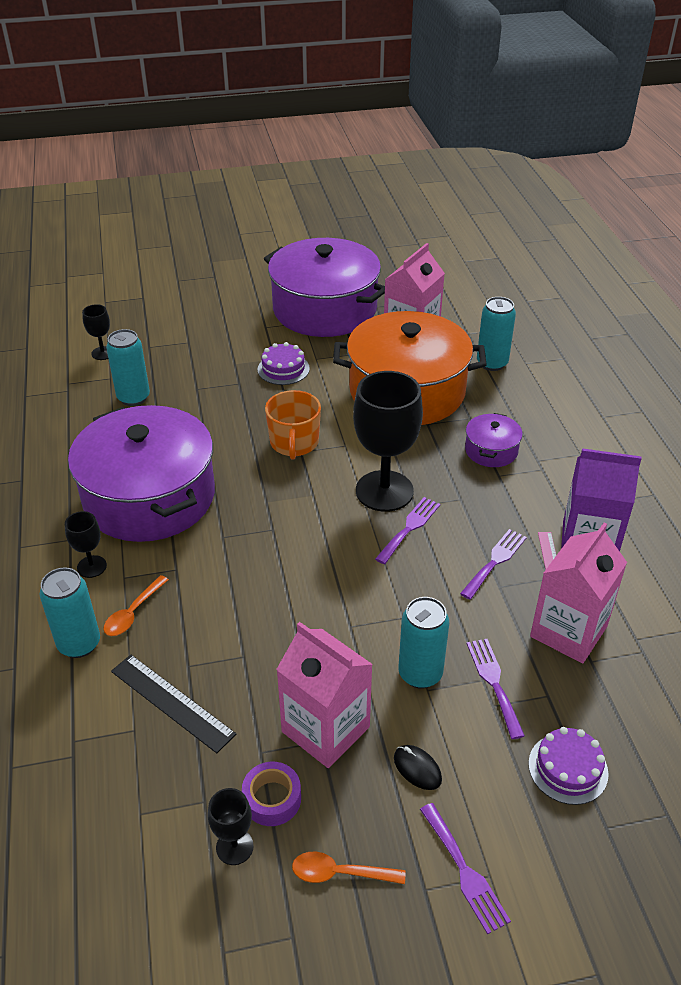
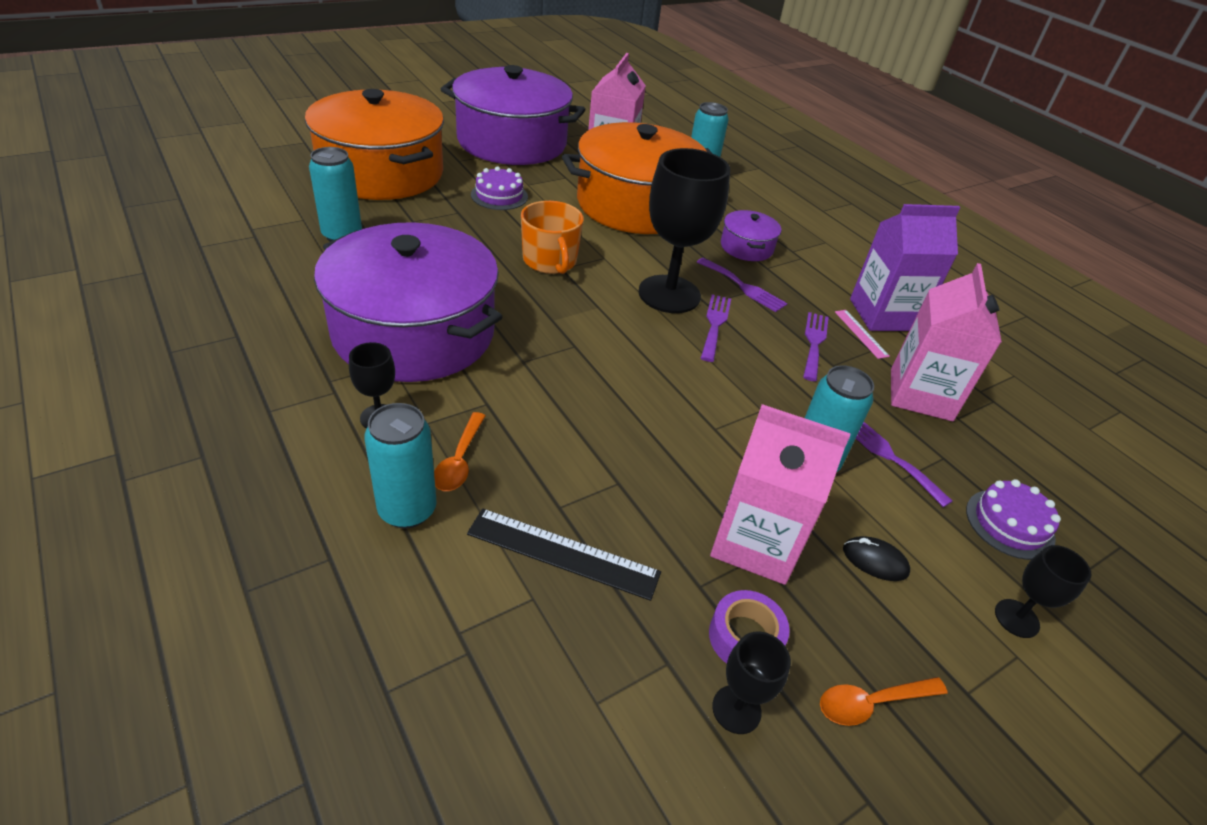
camera: 25 degrees left, 0 degrees up
(103, 353) = (282, 196): black goblet -> black goblet (1016, 618)
(192, 335) = (381, 172): none -> orange pot
(465, 871) = (992, 659): purple fork -> purple fork (743, 287)

